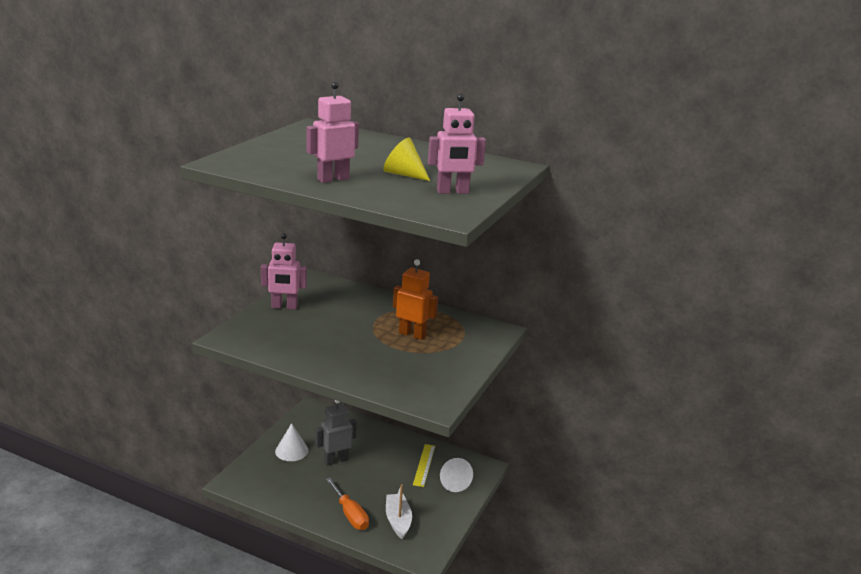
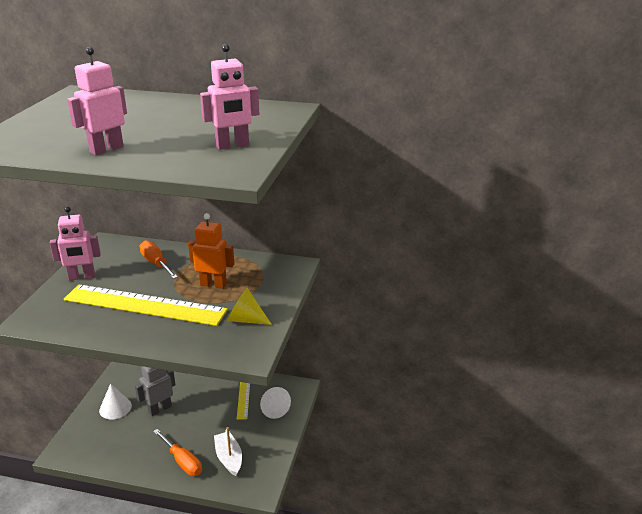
camera: 10 degrees left, 5 degrees up
(341, 342) = (145, 305): none -> yellow ruler
(359, 306) = (156, 264): none -> orange screwdriver
(404, 174) = (179, 133): yellow cone -> yellow cone (245, 319)

